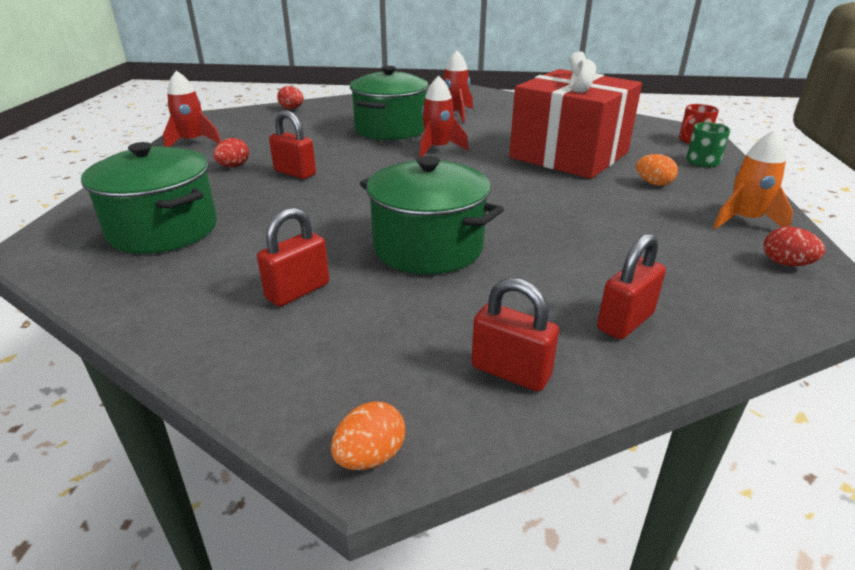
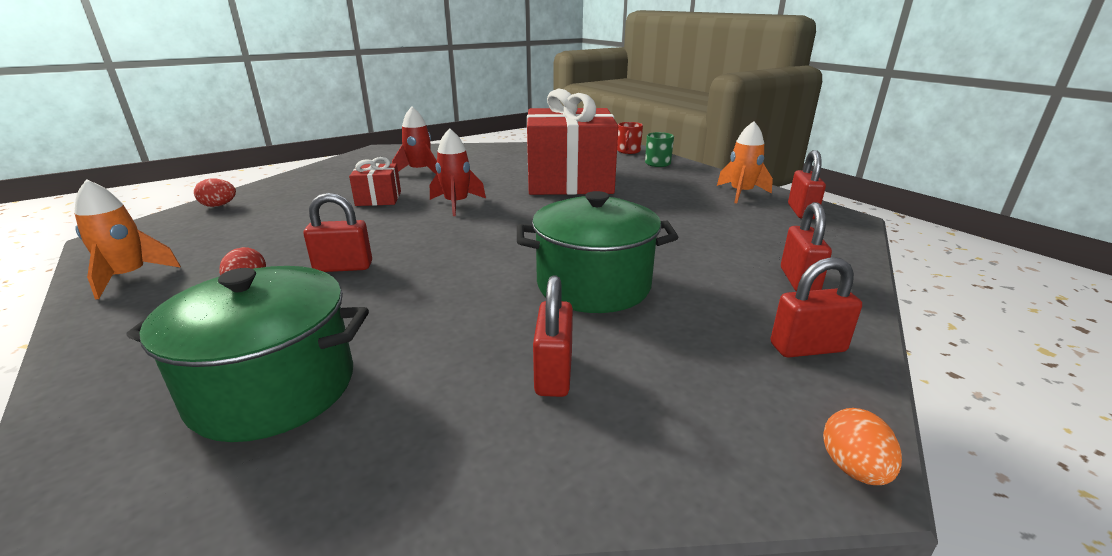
camera: 40 degrees left, 5 degrees down
(193, 142) = (129, 277): red rocket -> orange rocket
(390, 129) = (378, 198): green pot -> red gift
(653, 184) = (656, 185): orange egg -> none
(785, 264) = (801, 212): red egg -> red padlock

